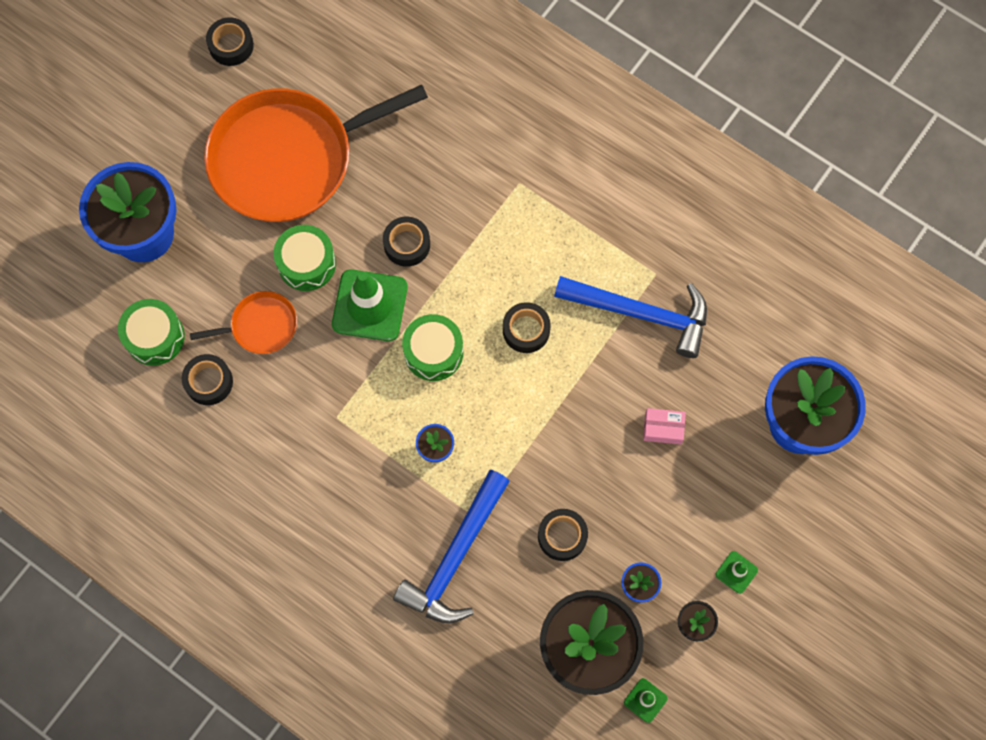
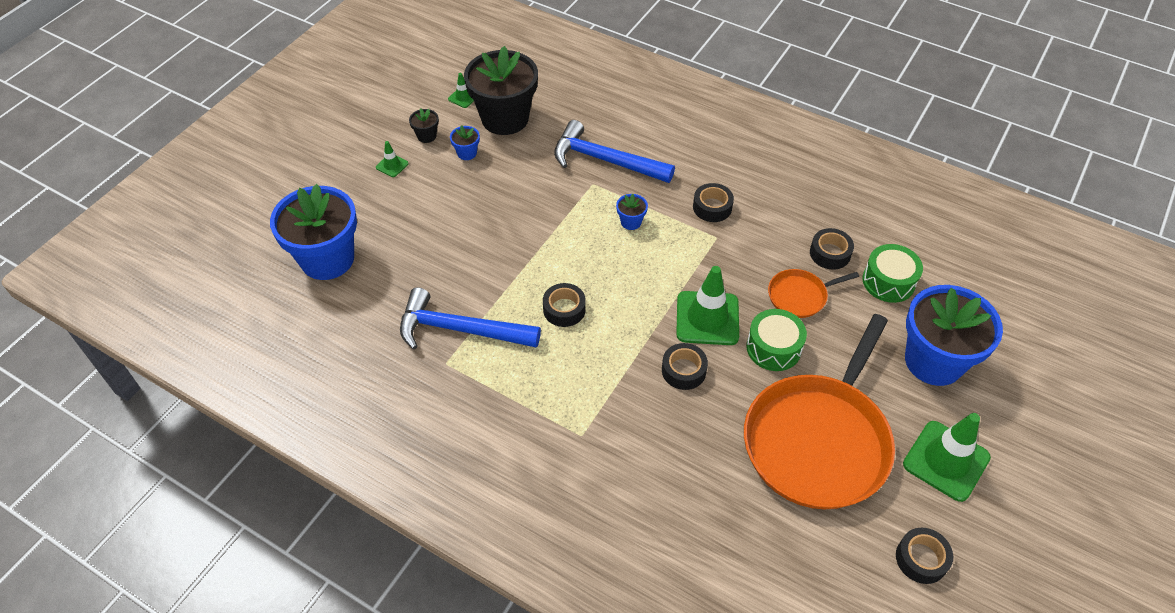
camera: 175 degrees right, 20 degrees down
(174, 129) = (946, 461): none -> green traffic cone
(289, 159) = (818, 440): orange pan -> orange pan turned 150 degrees clockwise
(433, 352) = (644, 287): green drum -> none
(456, 557) = (605, 160): blue hammer -> blue hammer turned 90 degrees counterclockwise
(562, 536) = (525, 177): black tape -> black tape (712, 207)
(663, 428) = (444, 248): pink box -> none

